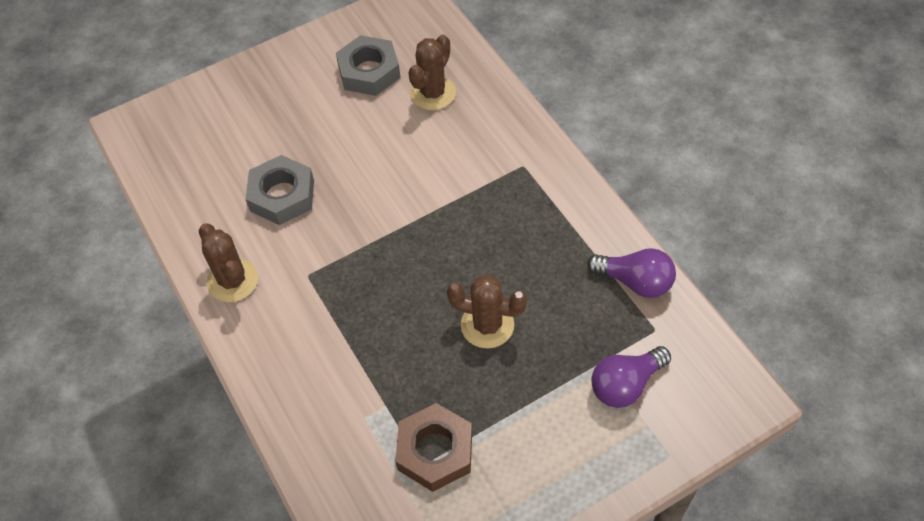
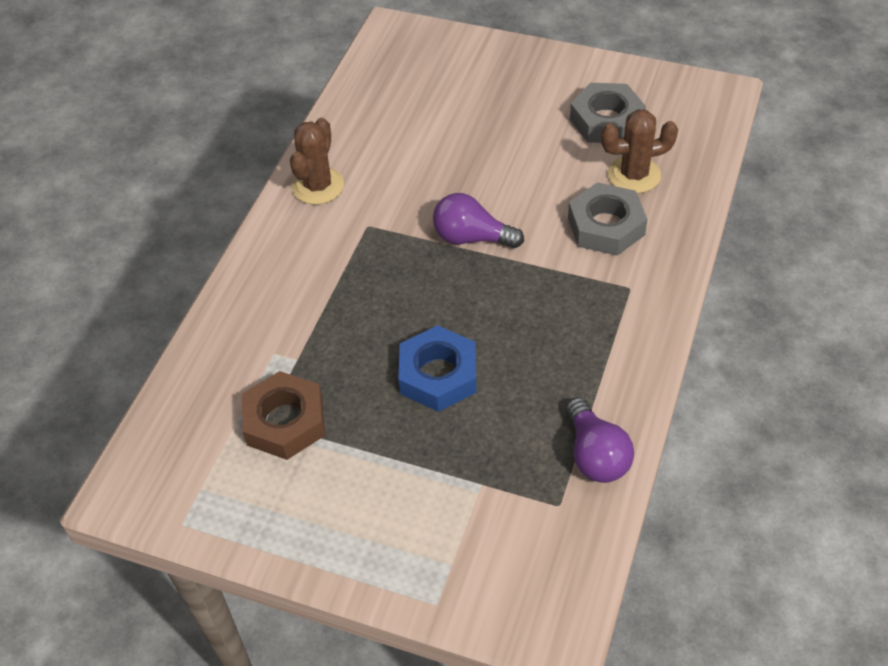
camera: 50 degrees right, 5 degrees down
(282, 195) = (424, 157): grey nut -> grey nut (606, 226)
(487, 325) = (438, 375): brown cactus -> blue nut
(625, 385) = (477, 519): purple light bulb -> purple light bulb (472, 238)

